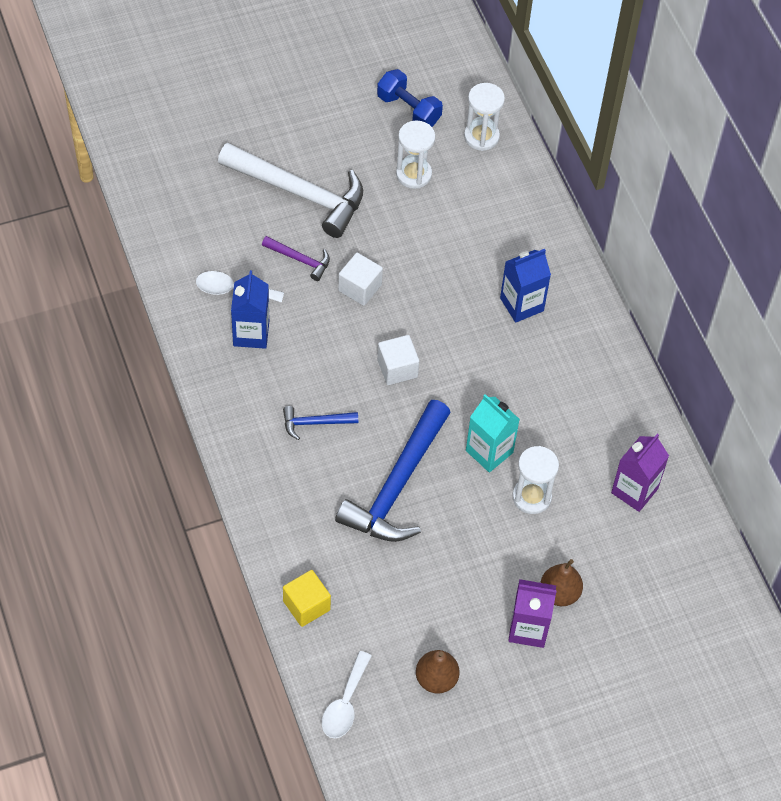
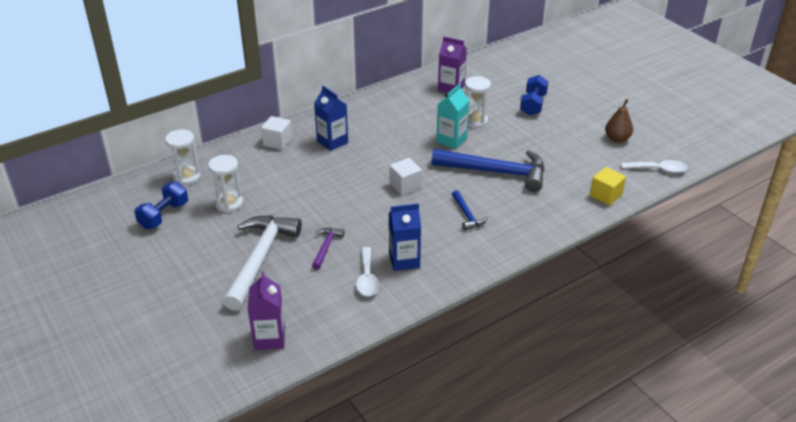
camera: 100 degrees left, 20 degrees down
(360, 288) = (342, 213): white cube -> white cube (277, 142)
(528, 628) = (562, 112): purple carton -> purple carton (269, 338)
(559, 593) = (533, 105): brown pear -> blue dumbbell

